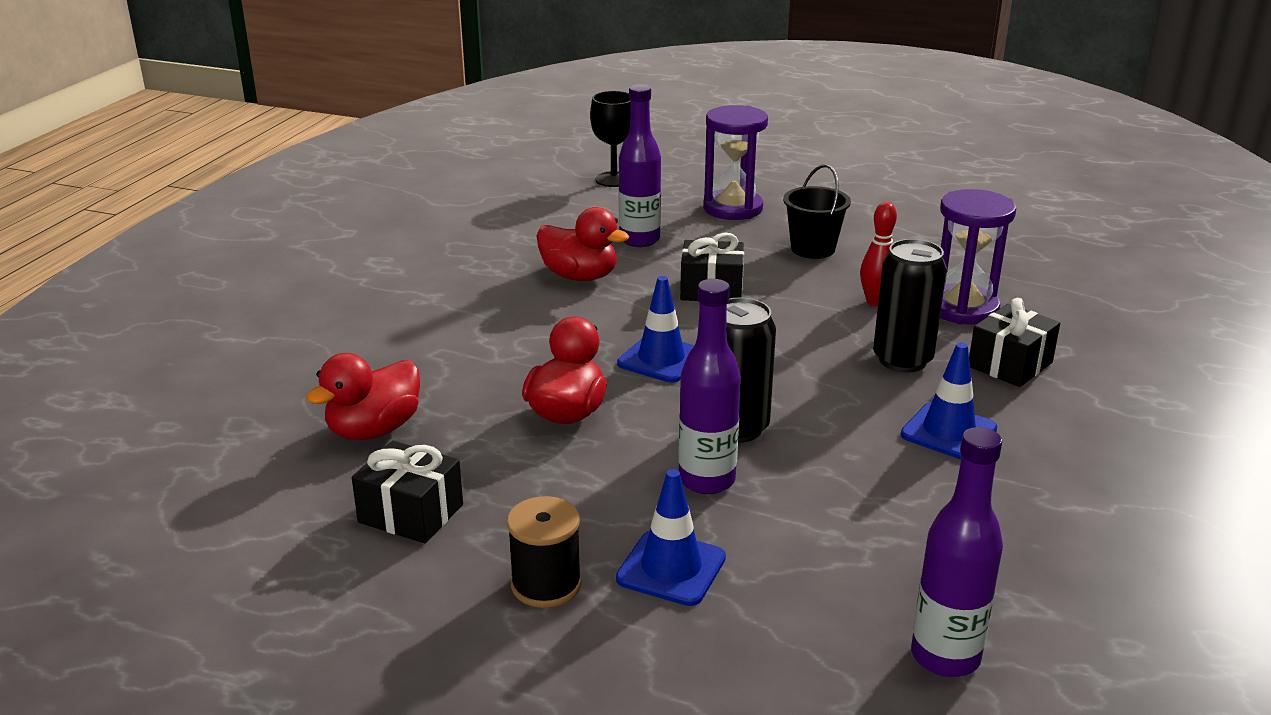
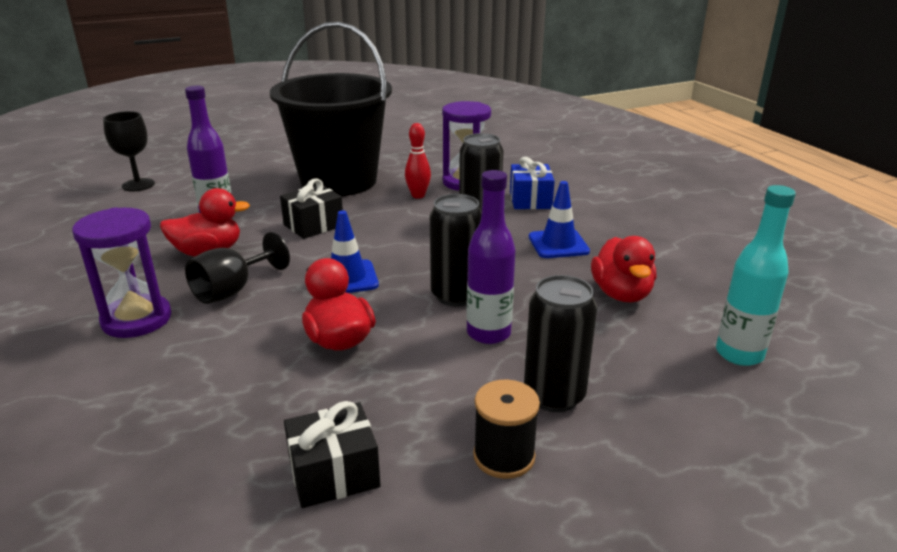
camera: 45 degrees left, 0 degrees up
(374, 430) = (204, 432): red duck -> red duck (621, 294)
(549, 323) = (232, 290): none -> black goblet
(671, 568) = (554, 396): blue traffic cone -> black can
(733, 208) = (253, 175): purple hourglass -> purple hourglass (137, 319)
(813, 249) = (339, 181): black bucket -> black bucket, size x2.38
(945, 657) = (739, 354): purple bottle -> turquoise bottle
(1010, 364) = (530, 200): black gift -> blue gift

